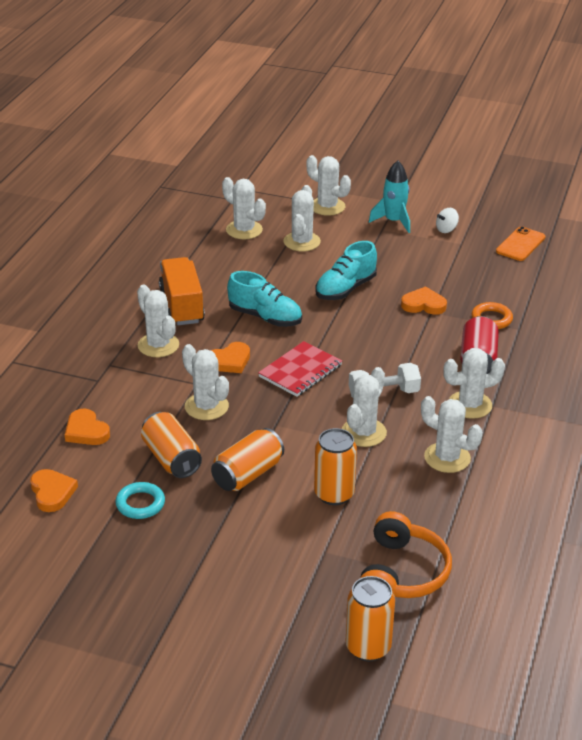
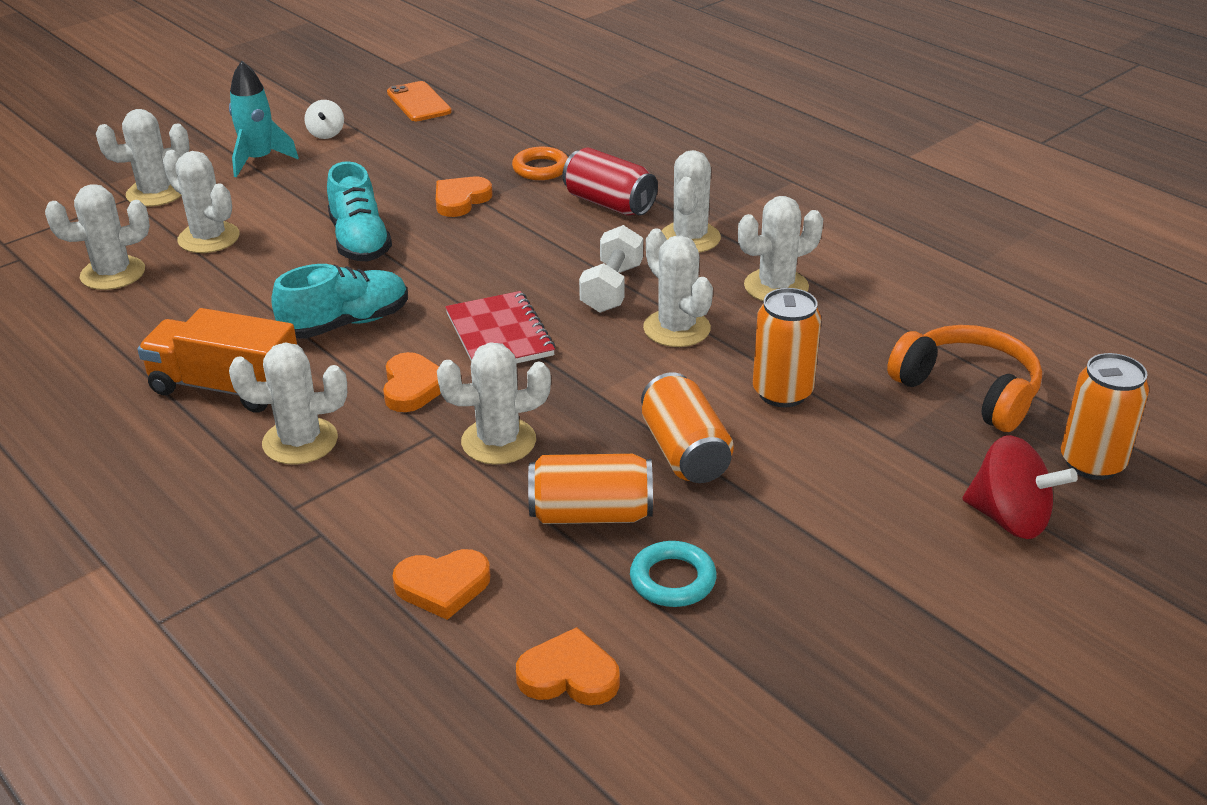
camera: 60 degrees left, 0 degrees up
(283, 621) = (1009, 519): none -> red spinning top

